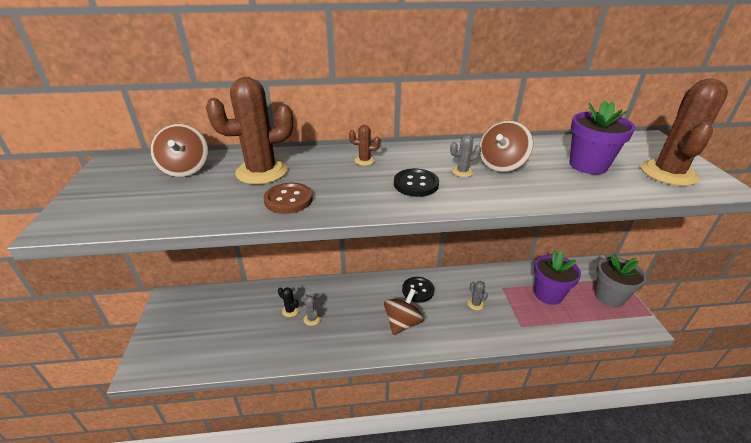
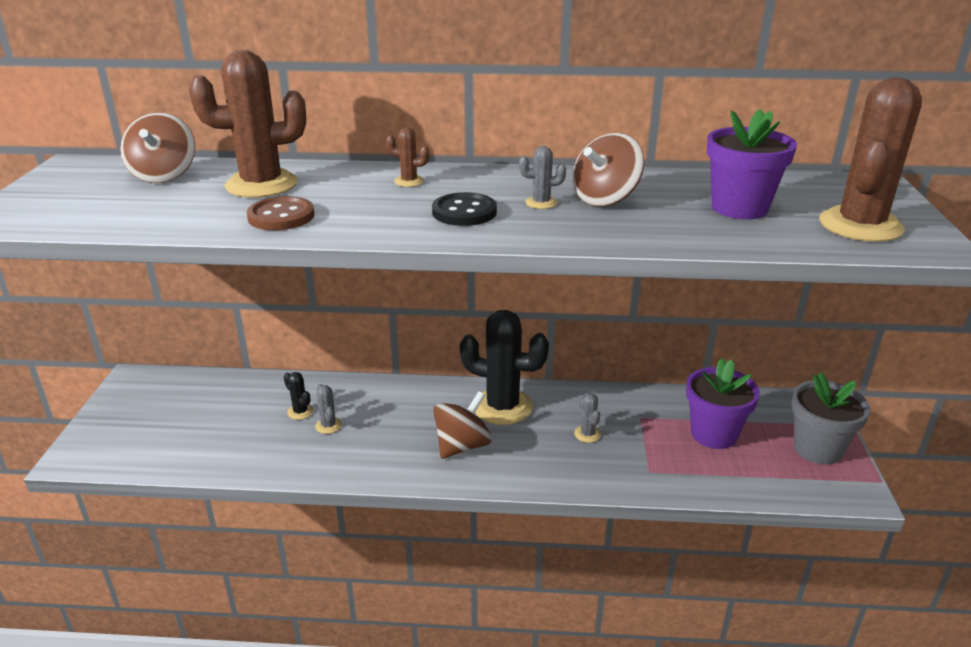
camera: 10 degrees right, 5 degrees down
(418, 290) = (502, 407): black button -> black cactus

